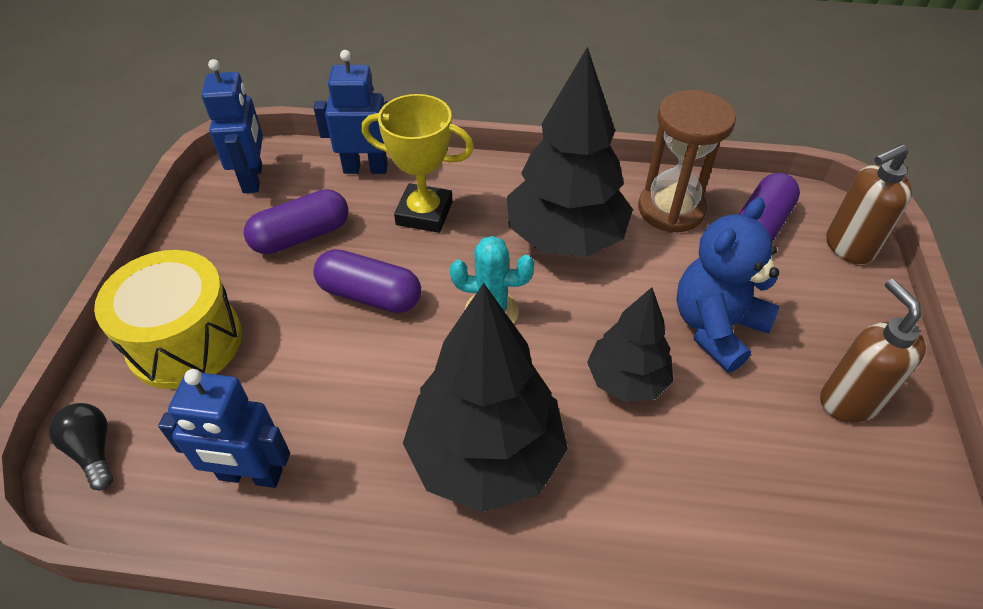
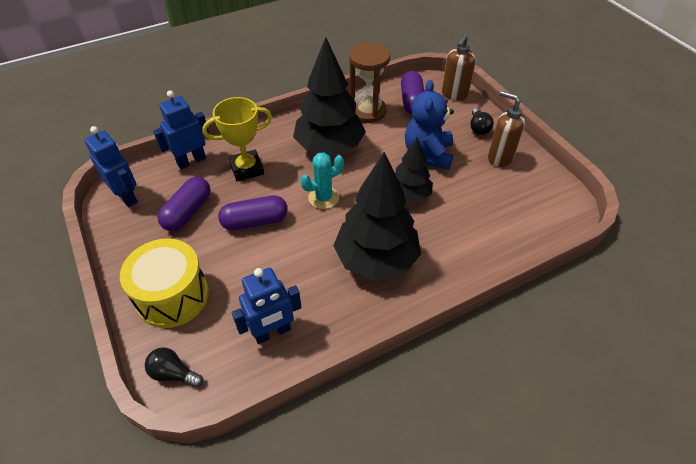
camera: 35 degrees left, 0 degrees up
(848, 327) = (478, 128): none -> black light bulb

